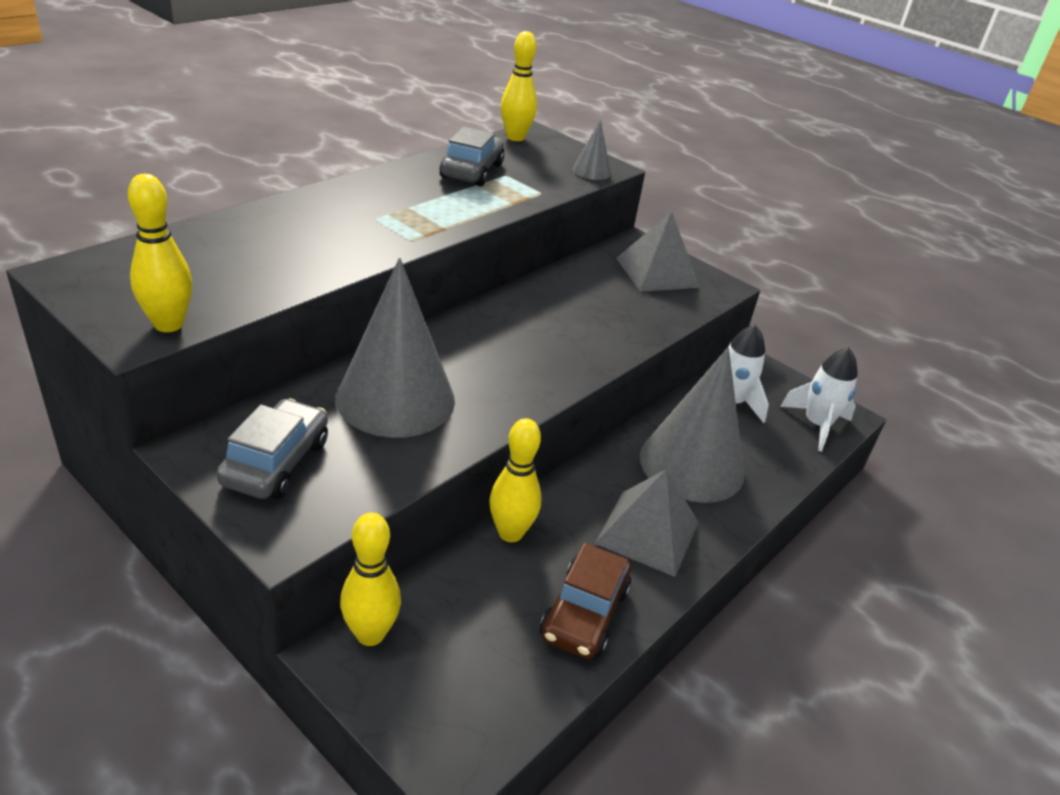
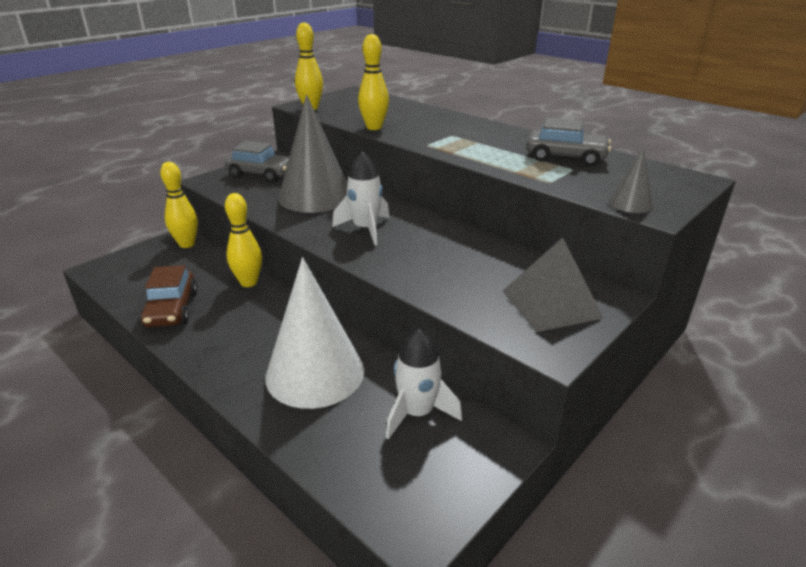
camera: 95 degrees right, 5 degrees down
(515, 137) = (668, 171): yellow bowling pin -> yellow bowling pin (374, 127)
(584, 613) = (172, 309): brown car -> brown car turned 120 degrees counterclockwise
(648, 532) = (236, 341): grey pyramid -> none
(691, 464) = (315, 373): grey cone -> white cone
(816, 425) = (389, 492): white rocket -> white rocket (365, 229)

